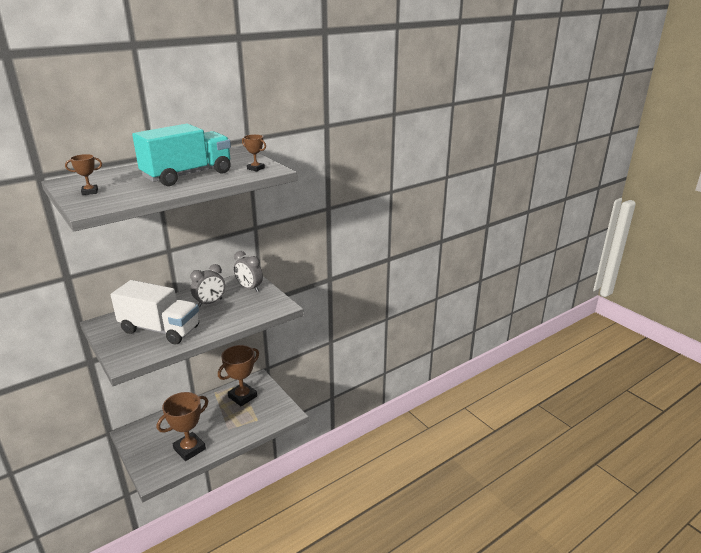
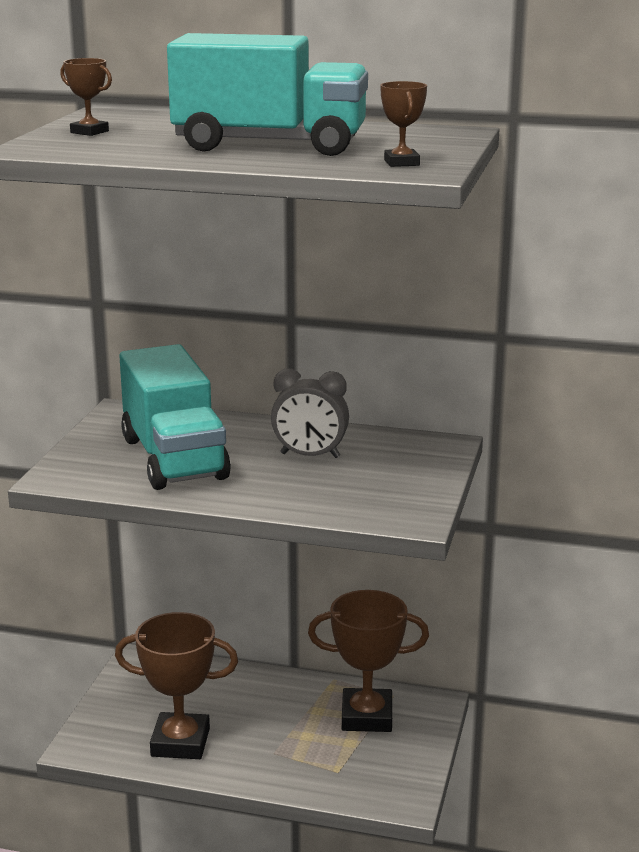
camera: 50 degrees right, 5 degrees down
(160, 329) = (174, 458): white truck -> turquoise truck
(249, 288) = (413, 463): grey clock -> none

